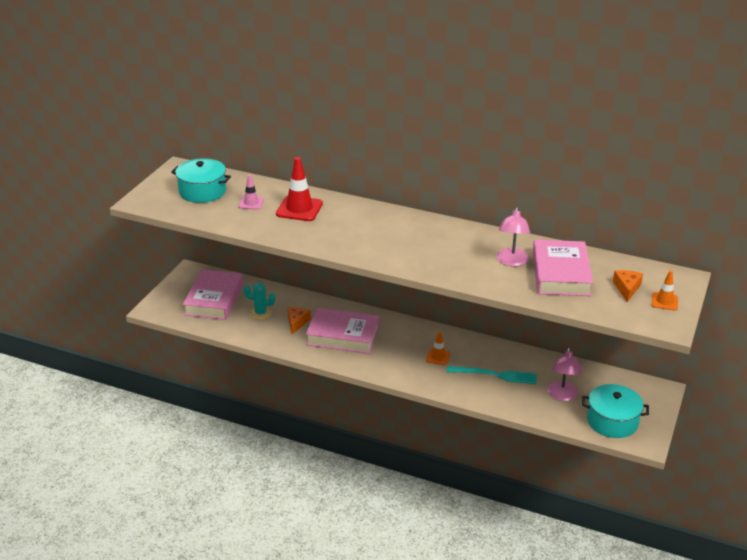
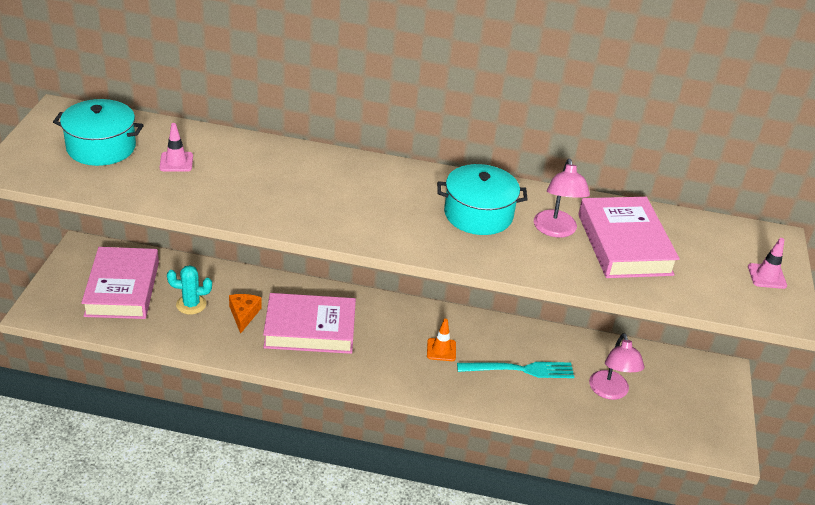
camera: 15 degrees left, 5 degrees up
(299, 209) = (247, 167): red traffic cone -> none
(612, 421) = (681, 423): turquoise pot -> turquoise pot (478, 214)
(627, 288) = (713, 260): orange cheese -> none
(664, 301) = (767, 276): orange traffic cone -> pink traffic cone

